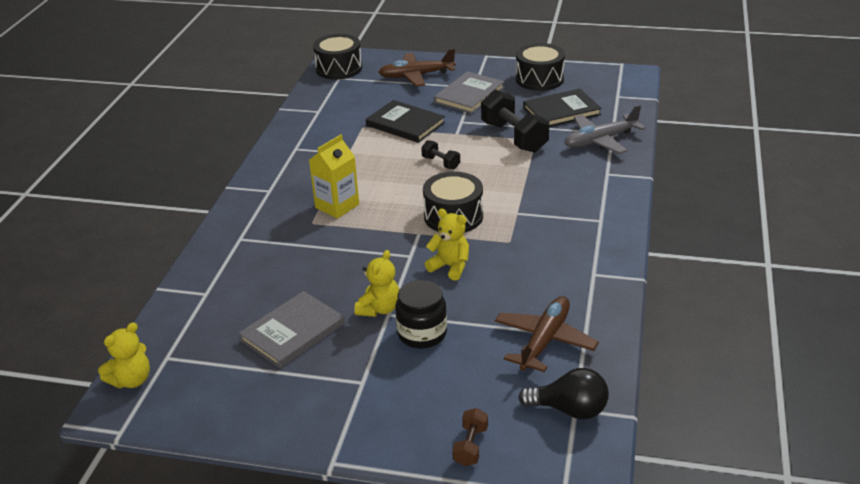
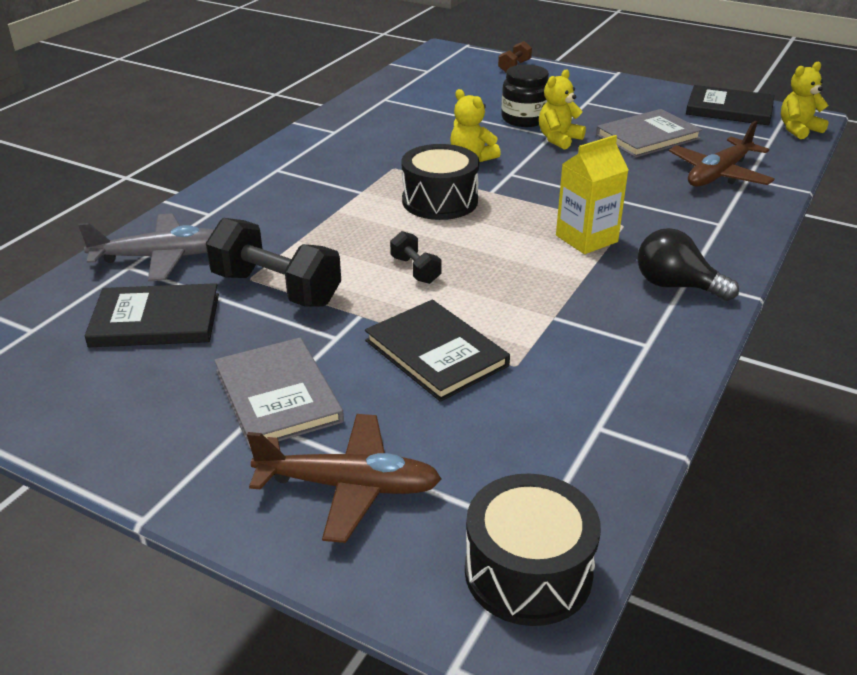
camera: 165 degrees left, 0 degrees up
(198, 405) = (729, 109): none -> black book
(469, 95) = (278, 396): grey book -> grey book turned 75 degrees counterclockwise
(514, 137) = (276, 289): black dumbbell -> black dumbbell turned 45 degrees counterclockwise
(539, 79) = (110, 406): black drum -> none
(544, 340) = (420, 101): brown plane -> brown plane (718, 174)
(569, 410) = (432, 70): black light bulb -> black light bulb (676, 286)

